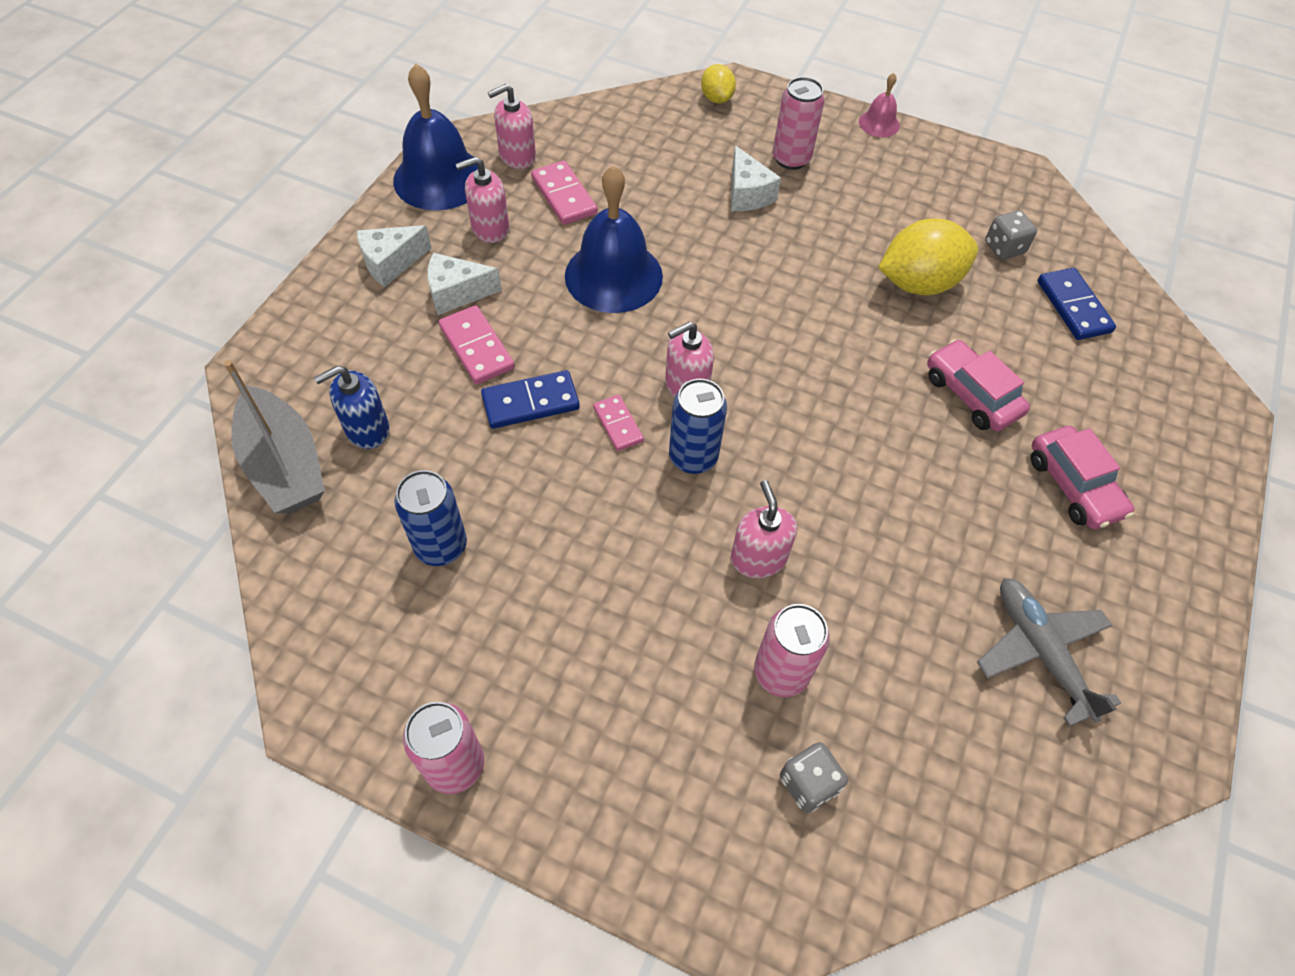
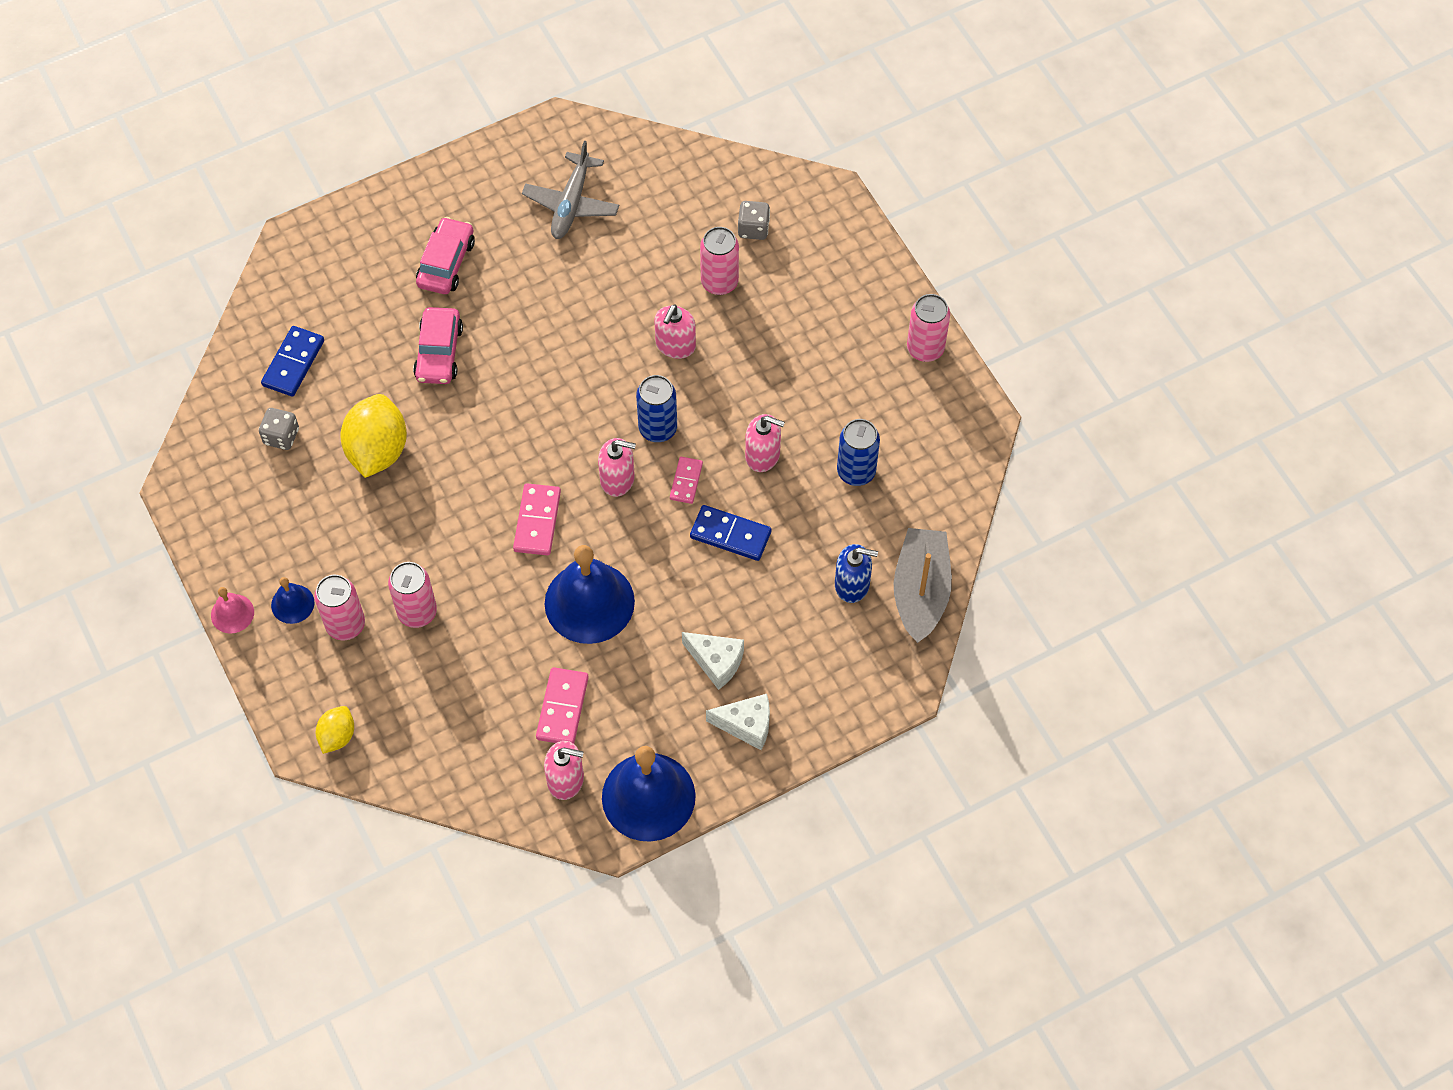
camera: 140 degrees left, 5 degrees up
(476, 347) = (735, 603): pink domino -> pink domino (537, 521)
(490, 228) = (646, 712): pink soap dispenser -> pink soap dispenser (763, 455)
(747, 194) = (417, 612): white cheese -> pink can
(845, 150) = (292, 604): none -> blue bell
(918, 283) = (377, 450): yellow lemon -> yellow lemon turned 75 degrees clockwise

